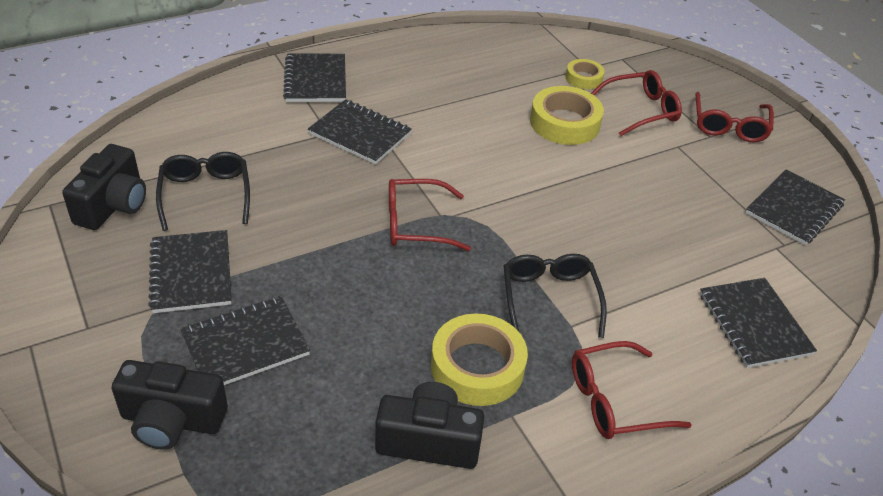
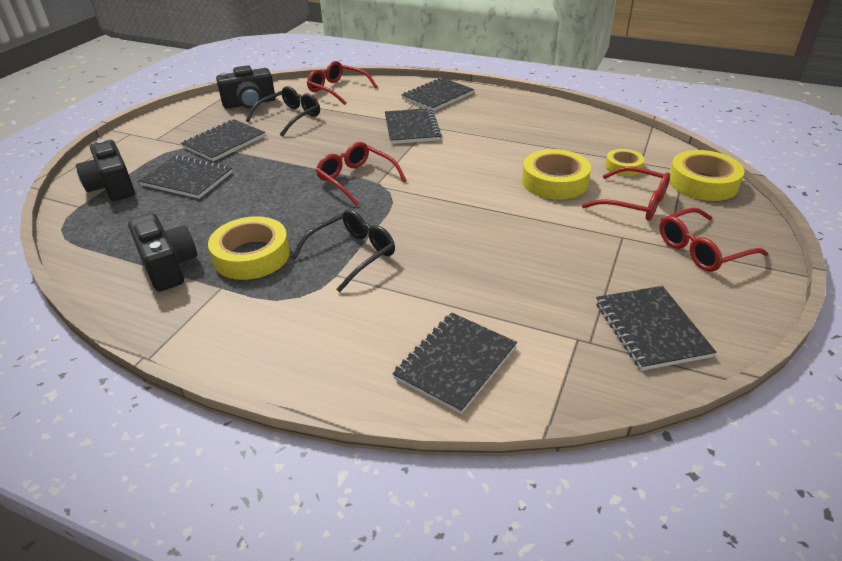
camera: 55 degrees right, 5 degrees down
(615, 400) = (281, 325): red glasses -> red glasses (337, 90)
(649, 64) = (702, 183): none -> yellow tape
(794, 209) = (650, 329): black notebook -> black notebook turned 75 degrees clockwise

